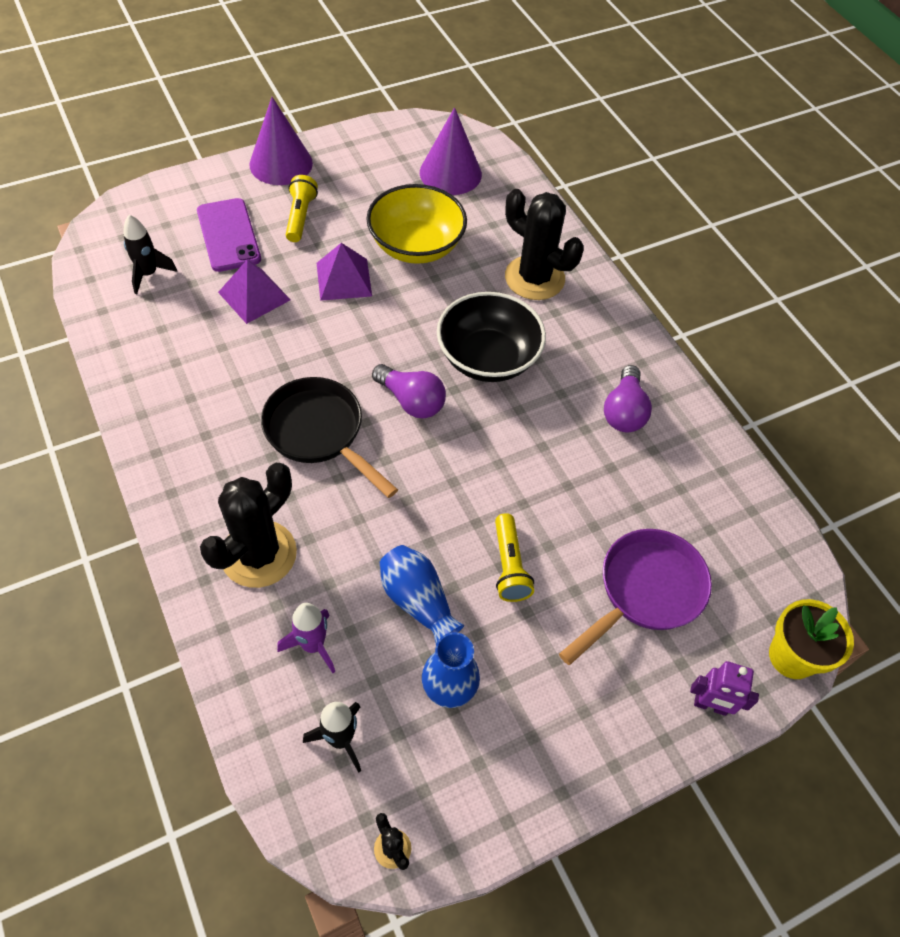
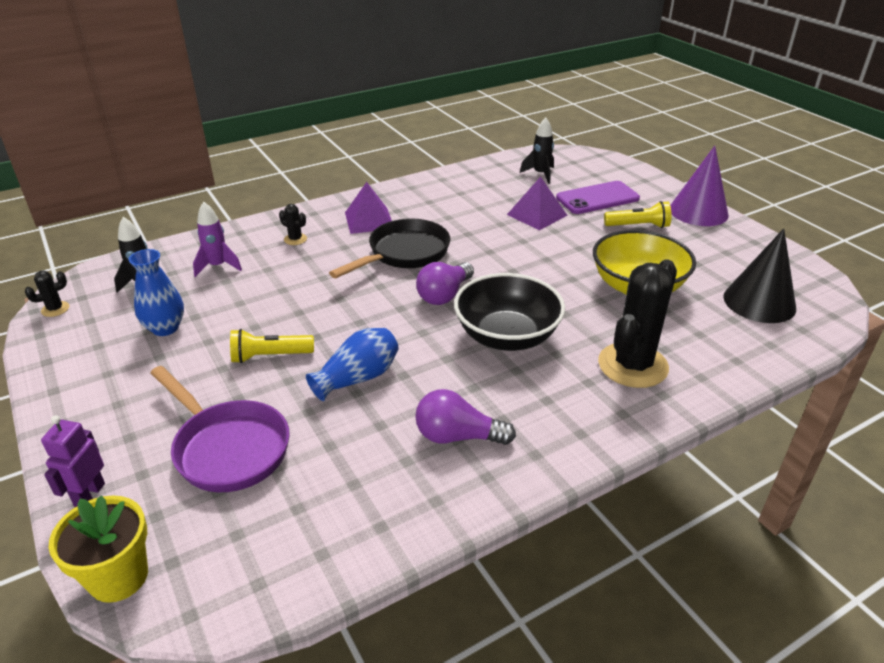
camera: 90 degrees right, 20 degrees down
(258, 554) = (295, 239): black cactus -> black cactus, size x0.42
(344, 279) = (574, 252): purple pyramid -> purple pyramid (369, 220)
(417, 601) = (244, 309): blue vase -> blue vase (358, 378)
(450, 173) = (759, 302): purple cone -> black cone

